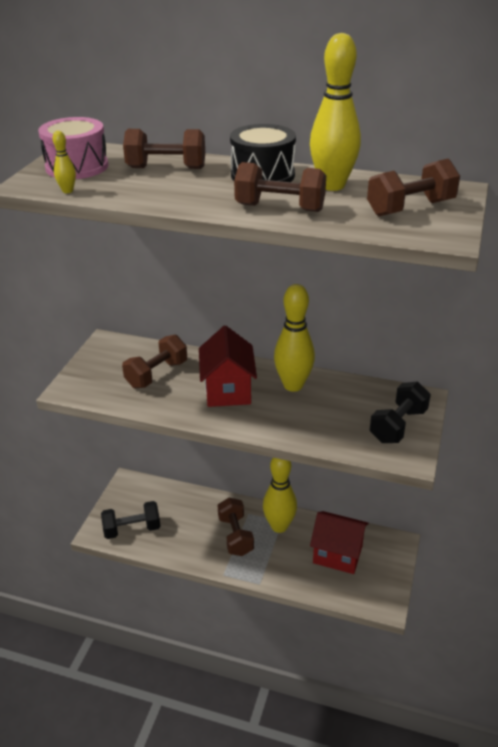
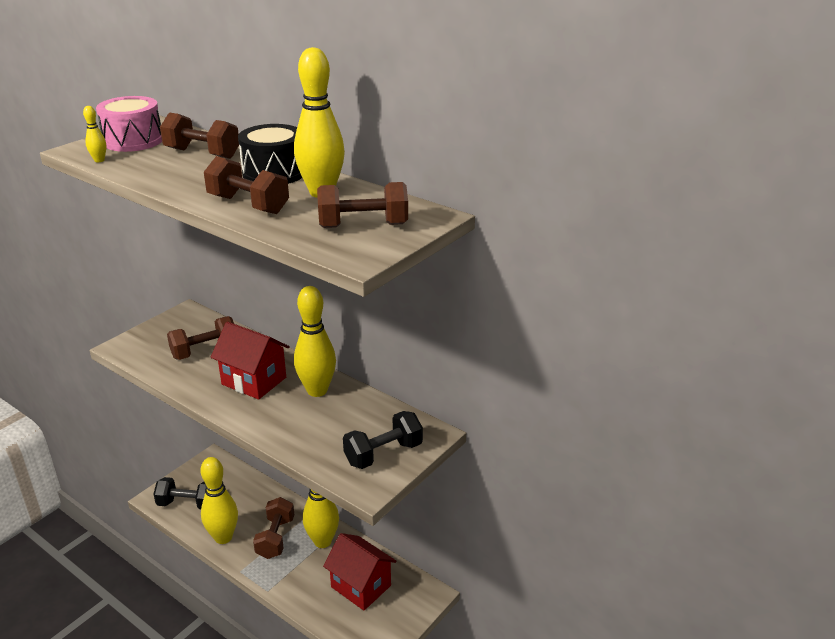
camera: 20 degrees right, 5 degrees down
(187, 549) = (223, 537): none -> yellow bowling pin
(228, 390) = (254, 381): red house -> red house turned 75 degrees counterclockwise

